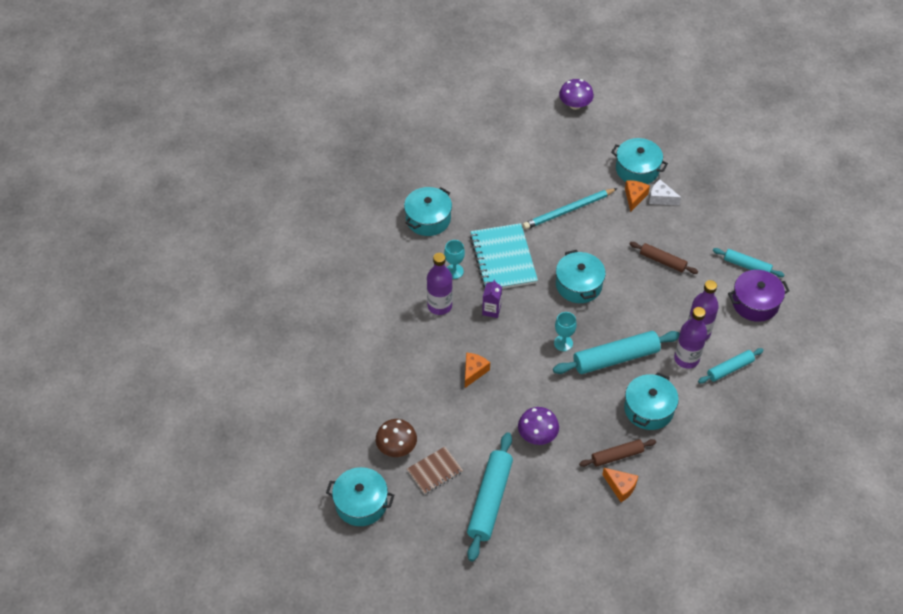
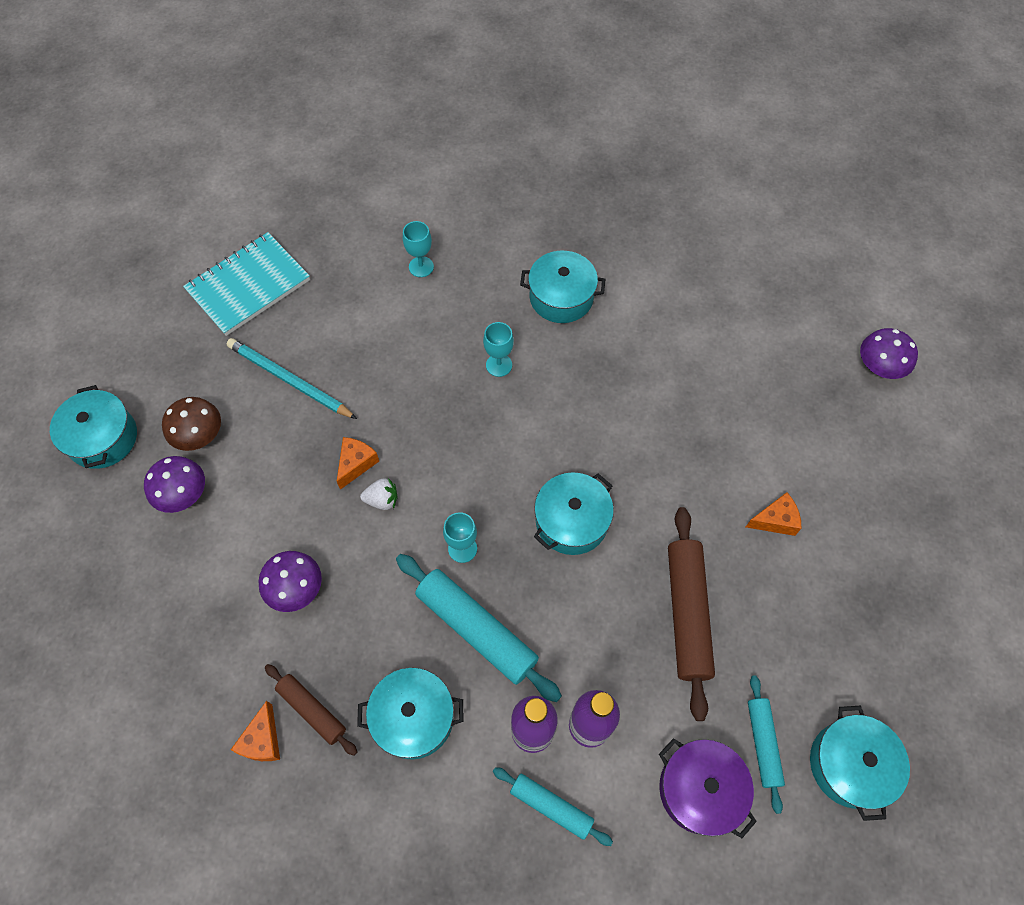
camera: 60 degrees right, 10 degrees up
(352, 278) = (421, 267): none -> turquoise goblet
(434, 471) = (183, 494): brown notebook -> purple mushroom
(439, 306) = (435, 376): purple bottle -> none
(474, 372) = (356, 464): orange cheese -> orange cheese turned 60 degrees counterclockwise
(490, 500) = (168, 580): turquoise rolling pin -> none
(491, 310) = (464, 436): purple carton -> none
(503, 259) = (555, 409): turquoise notebook -> turquoise notebook (248, 286)
(507, 368) = (382, 500): none -> white strawberry
(568, 210) = (689, 447): turquoise pencil -> turquoise pencil (289, 380)
(637, 169) = (828, 499): turquoise pot -> turquoise pot (850, 765)
(661, 198) = (800, 557): white cheese -> none
(662, 261) = (687, 613): brown rolling pin -> brown rolling pin, size x1.73

